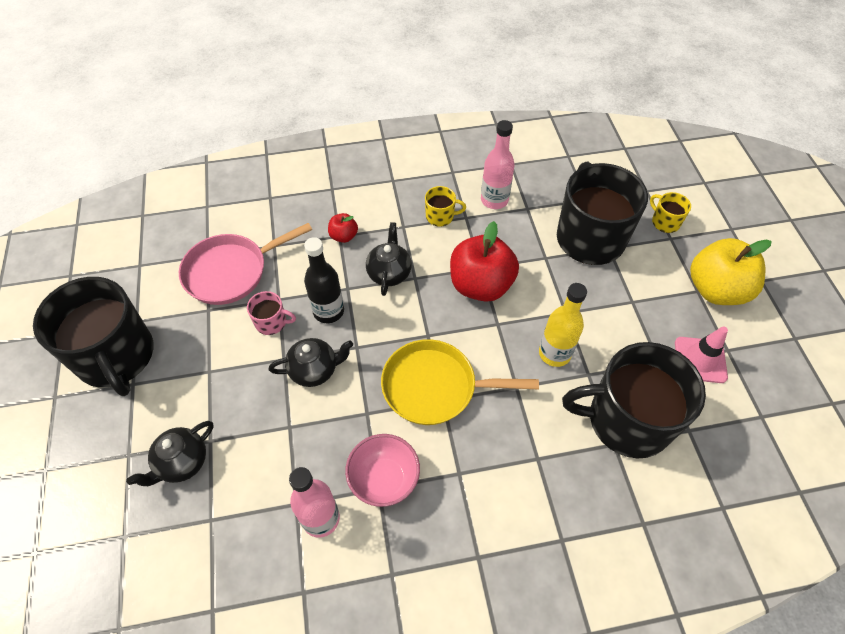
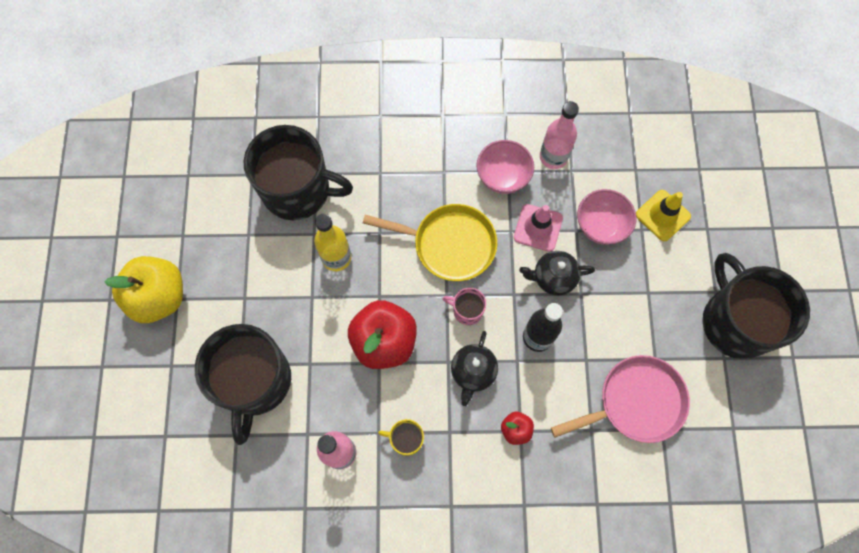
camera: 170 degrees left, 15 degrees up
(182, 462) = (662, 215): black teapot -> yellow traffic cone
(260, 437) = (601, 226): none -> pink bowl
(272, 322) = (592, 334): pink mug -> pink mug (467, 310)
(665, 222) = (166, 388): yellow mug -> none
(700, 360) = (211, 230): pink traffic cone -> pink traffic cone (538, 228)

